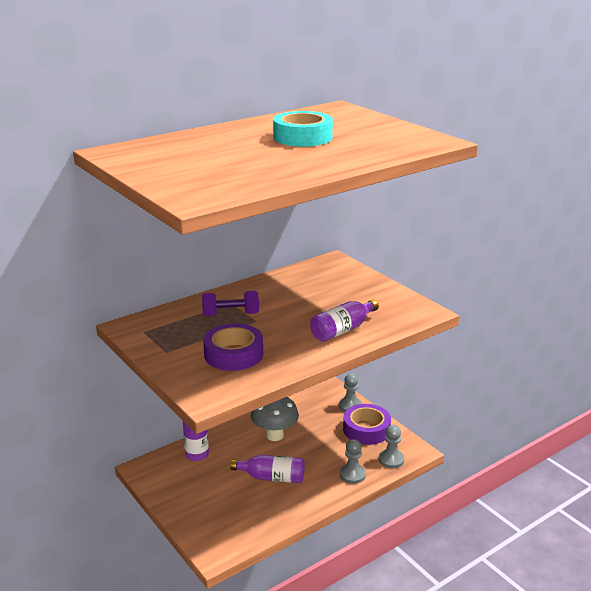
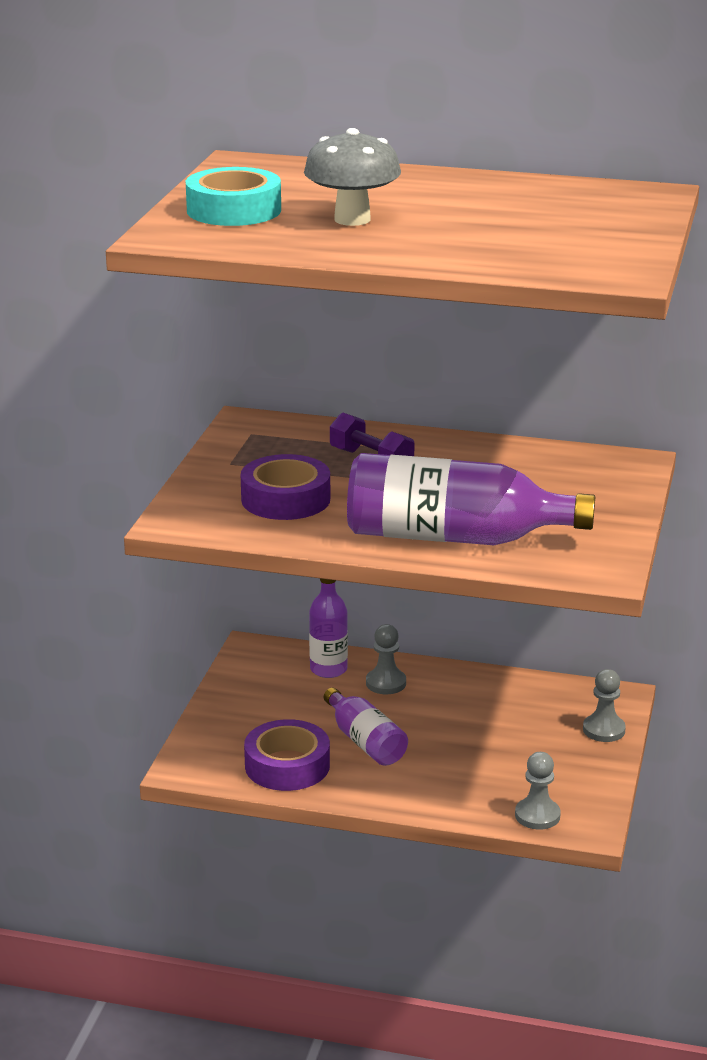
camera: 50 degrees right, 0 degrees up
(274, 435) = (448, 703): grey mushroom -> grey mushroom (352, 219)
(302, 137) = (477, 214): turquoise tape -> turquoise tape (234, 210)
(343, 330) = (454, 537): purple bottle -> purple bottle, size x1.83
(352, 475) = (459, 798): grey pawn -> grey pawn (386, 683)
(366, 429) = (572, 766): purple tape -> purple tape (287, 765)

